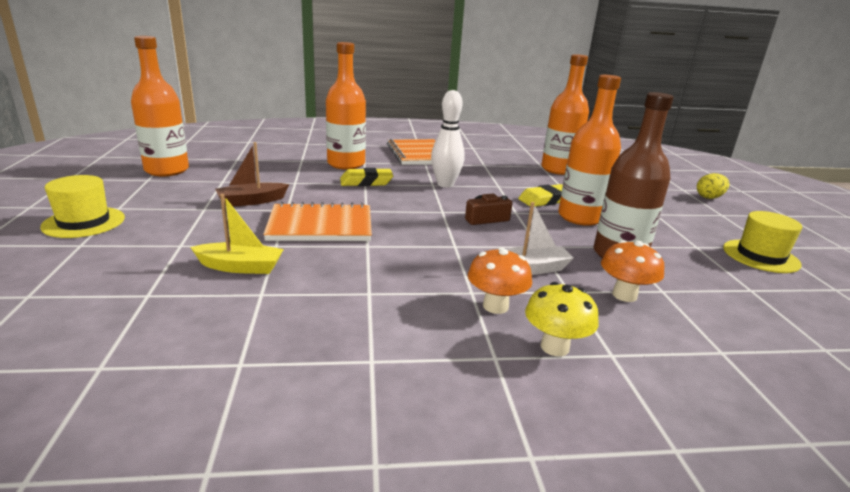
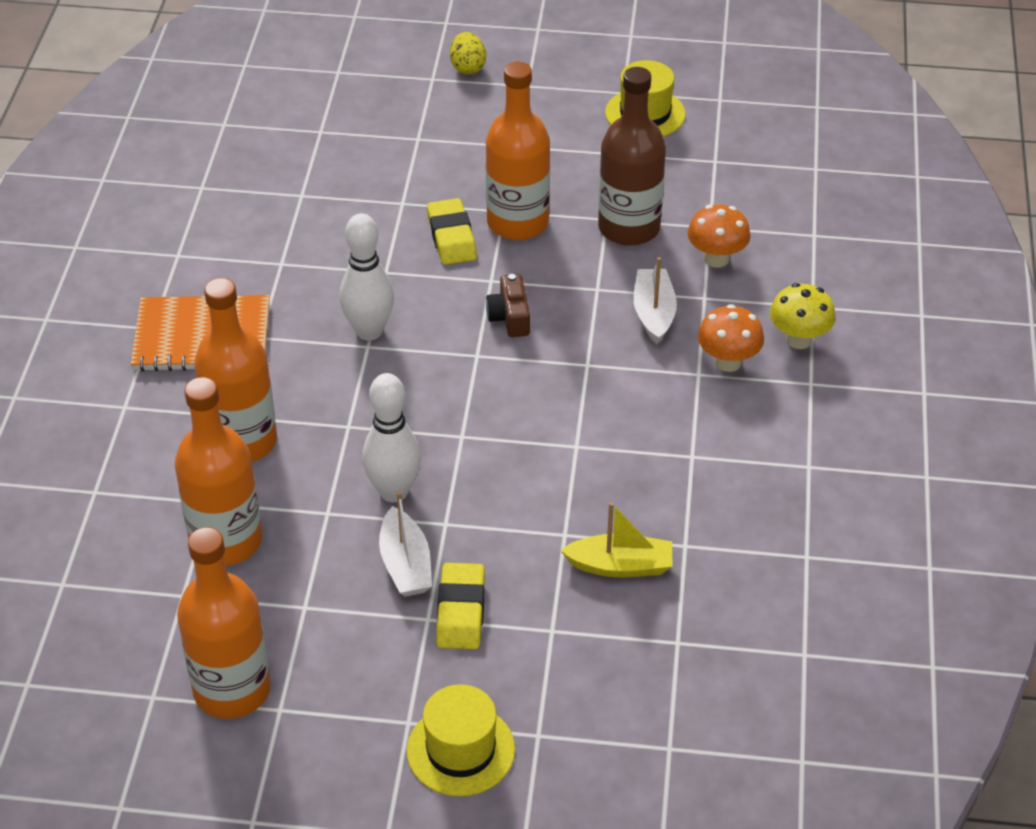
camera: 75 degrees left, 20 degrees up
(240, 267) = (620, 566): yellow boat -> yellow boat turned 75 degrees clockwise
(251, 201) = (405, 564): brown boat -> white boat
(313, 196) = (393, 491): none -> white bowling pin
(320, 226) = (509, 488): orange notebook -> none
(366, 182) = (341, 424): yellow eraser -> yellow eraser (461, 611)
(558, 169) = (322, 180): orange bottle -> orange bottle (226, 541)

